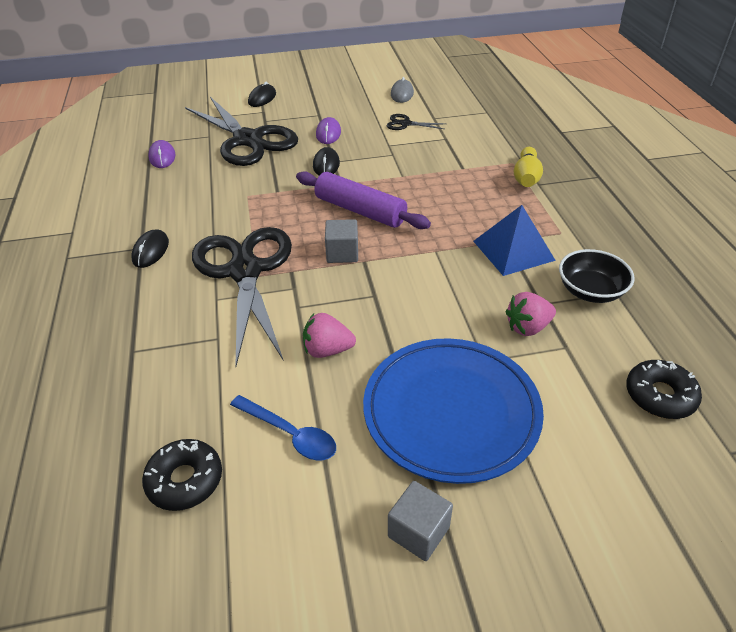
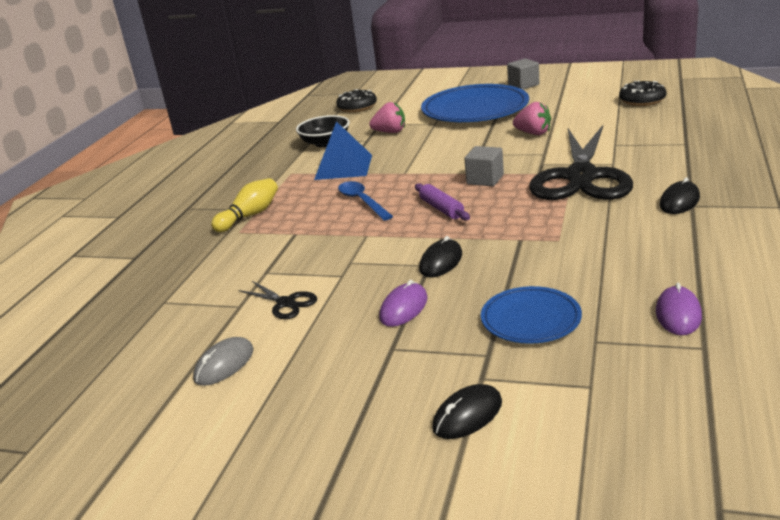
camera: 150 degrees left, 15 degrees down
(248, 140) = (530, 319): black scissors -> blue plate
(290, 434) = (575, 108): blue spoon -> blue spoon (362, 201)
(360, 210) = (441, 209): purple rolling pin -> purple rolling pin, size x0.57

